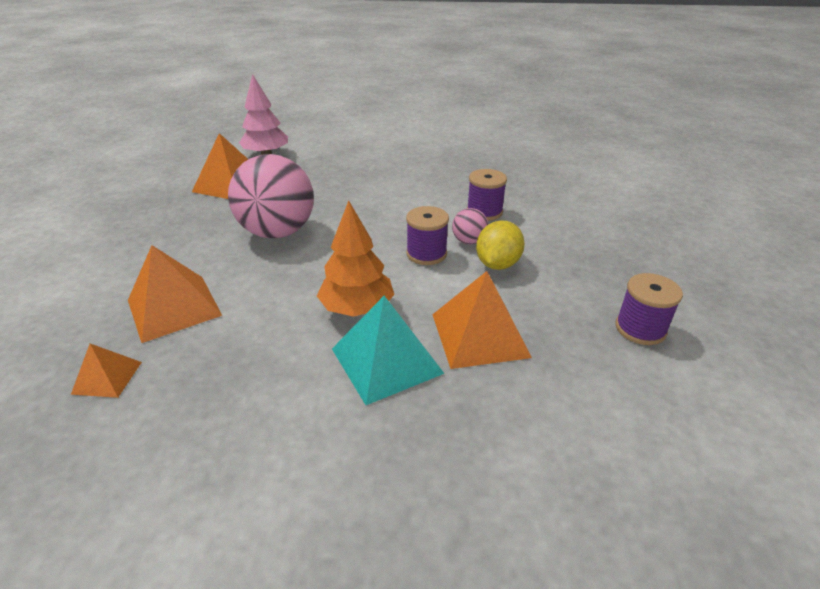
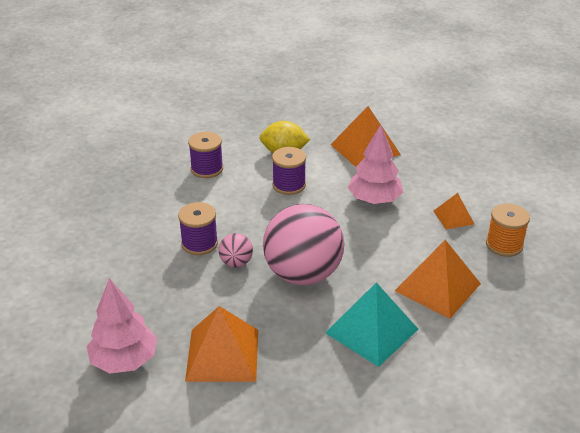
camera: 110 degrees left, 0 degrees up
(107, 377) = (517, 281): orange pyramid -> orange pyramid (453, 217)
(173, 397) = (504, 245): none -> orange spool
(357, 308) = (374, 200): orange tree -> pink tree
(386, 360) = (412, 176): turquoise pyramid -> turquoise pyramid (372, 331)
(469, 241) = (259, 169): pink ball -> pink ball (236, 263)
(640, 329) = (321, 101): purple spool -> purple spool (199, 243)

